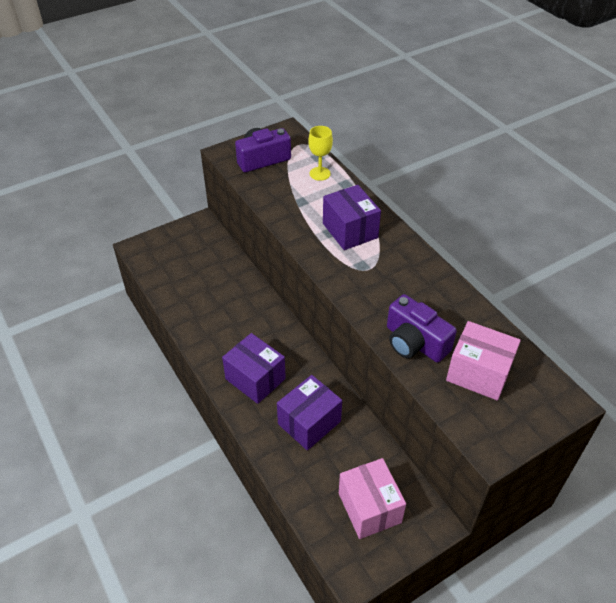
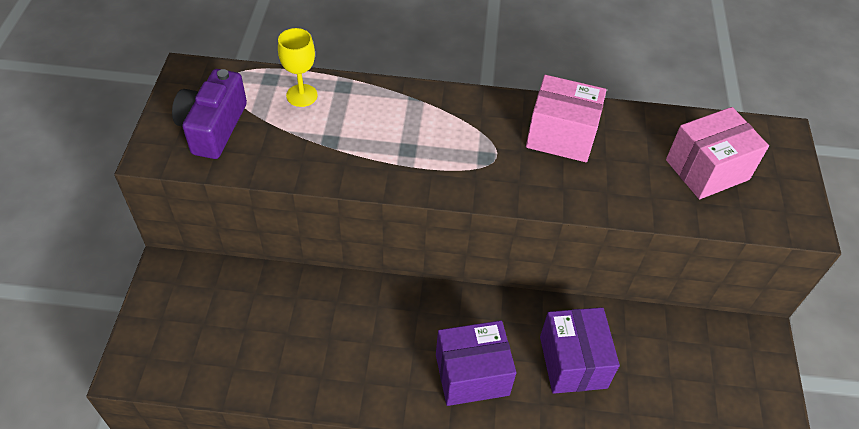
camera: 55 degrees left, 5 degrees up
(350, 230) = (423, 131): purple box -> none
(369, 508) = (713, 379): pink box -> pink box (561, 135)
(415, 342) = (631, 189): purple camera -> none

